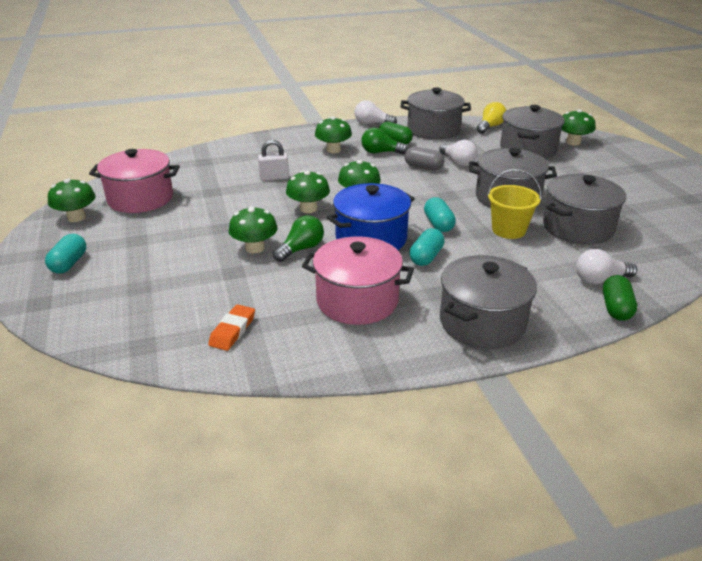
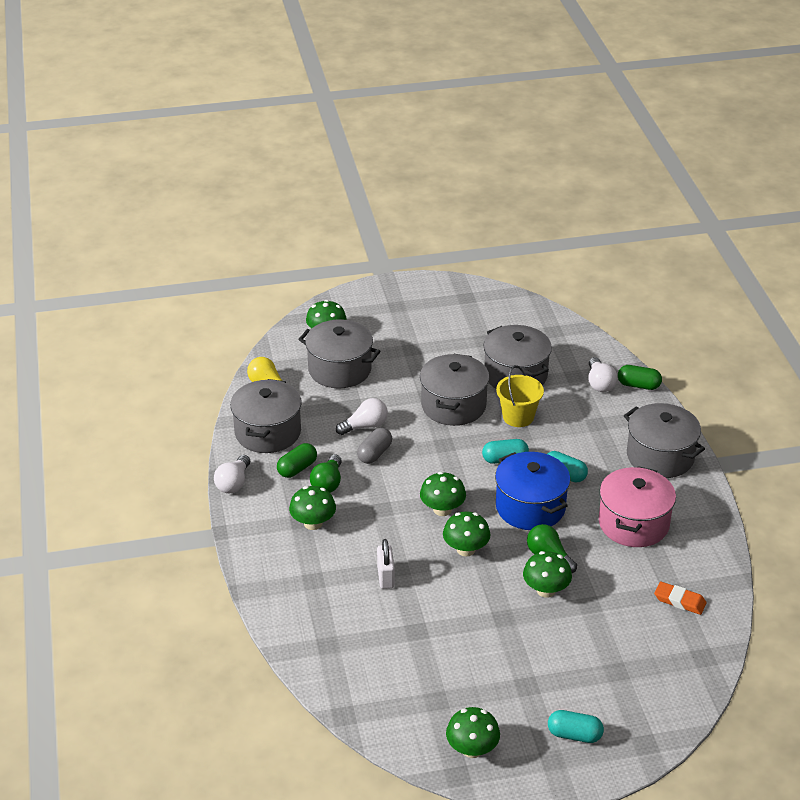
camera: 85 degrees left, 5 degrees up
(140, 198) = (428, 695): pink pot -> none

